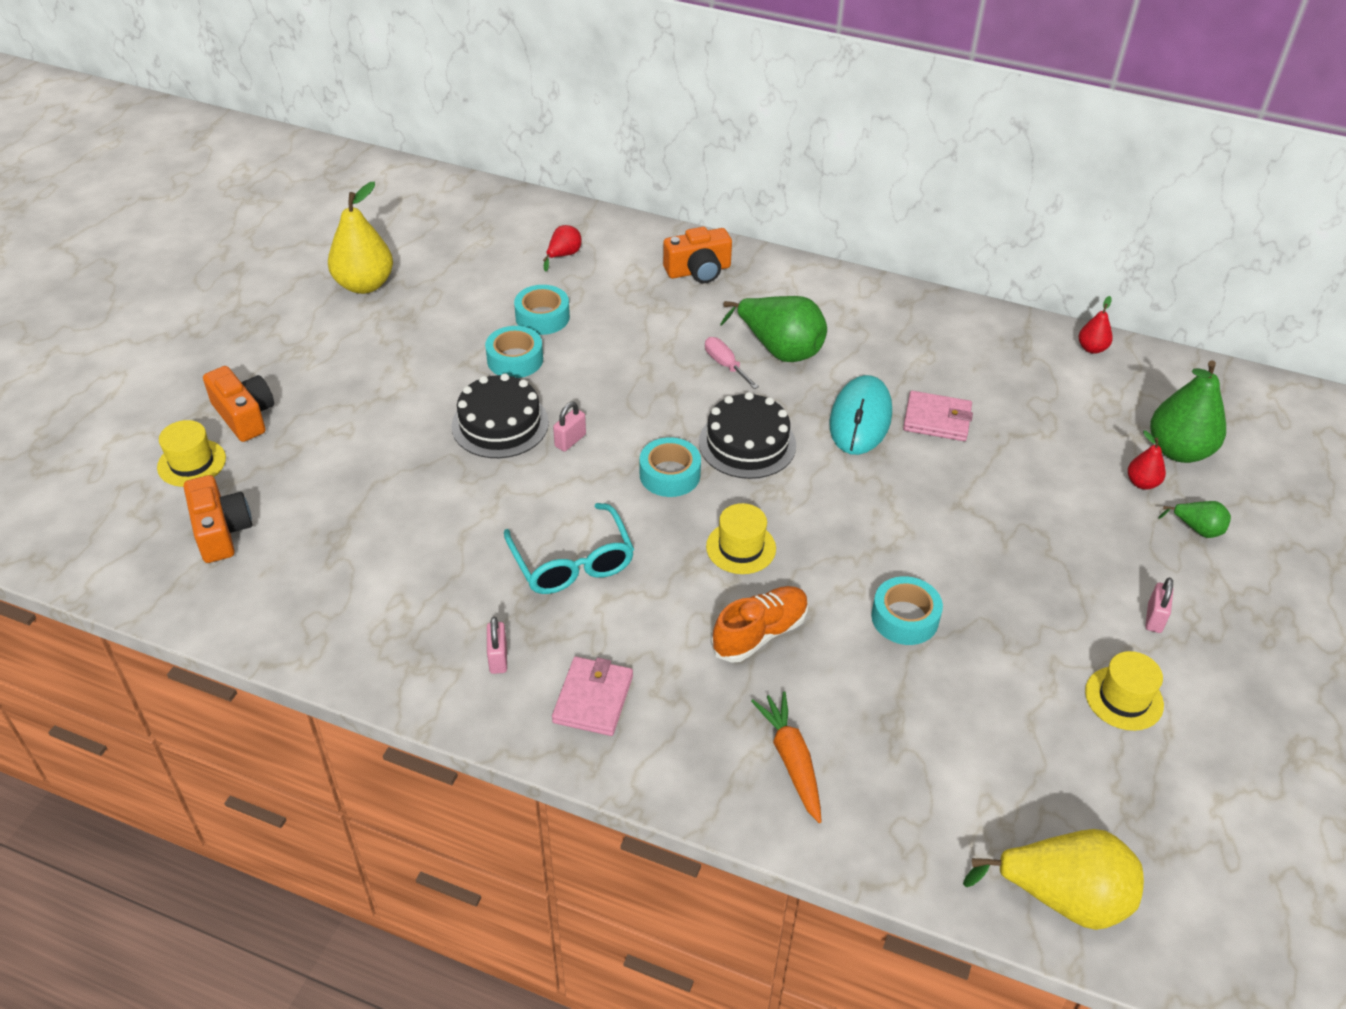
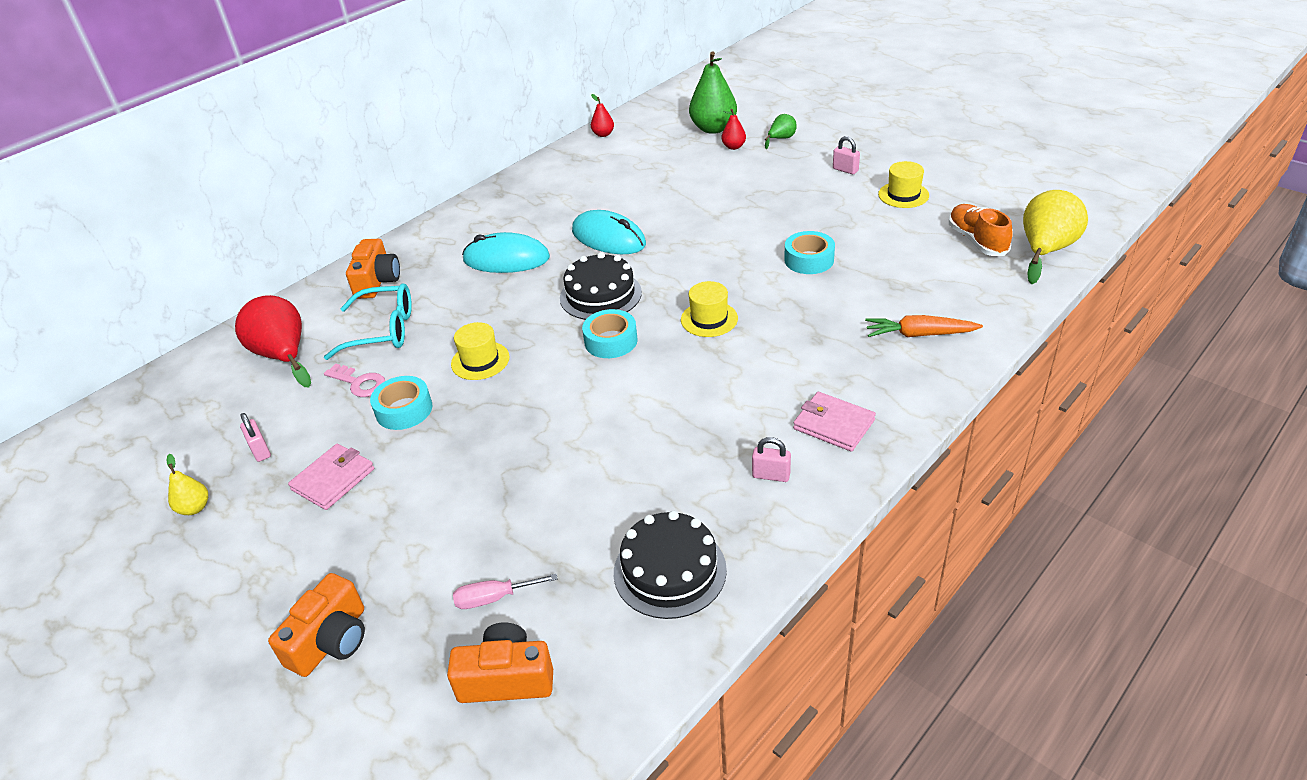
camera: 65 degrees left, 5 degrees down
(191, 463) = (377, 701): yellow hat -> yellow hat (480, 361)
(244, 416) = (331, 641): orange camera -> orange camera turned 135 degrees clockwise
(364, 285) = (194, 508): yellow pear -> yellow pear, size x0.50
(500, 424) = (485, 433): black cake -> black cake (669, 571)
(542, 317) = (359, 383): turquoise tape -> pink key
(563, 255) = (283, 356): red pear -> red pear, size x2.01
(570, 440) = (535, 391): pink padlock -> pink padlock (260, 450)
(572, 562) = (681, 413): turquoise glasses -> turquoise glasses (382, 331)
(725, 365) = (504, 289): pink screwdriver -> pink screwdriver (494, 598)
(760, 633) = (798, 326): orange shoe -> orange shoe (977, 241)
(779, 349) = (506, 259): green pear -> turquoise mouse
(937, 419) = (630, 206): pink wallet -> pink wallet (333, 479)

